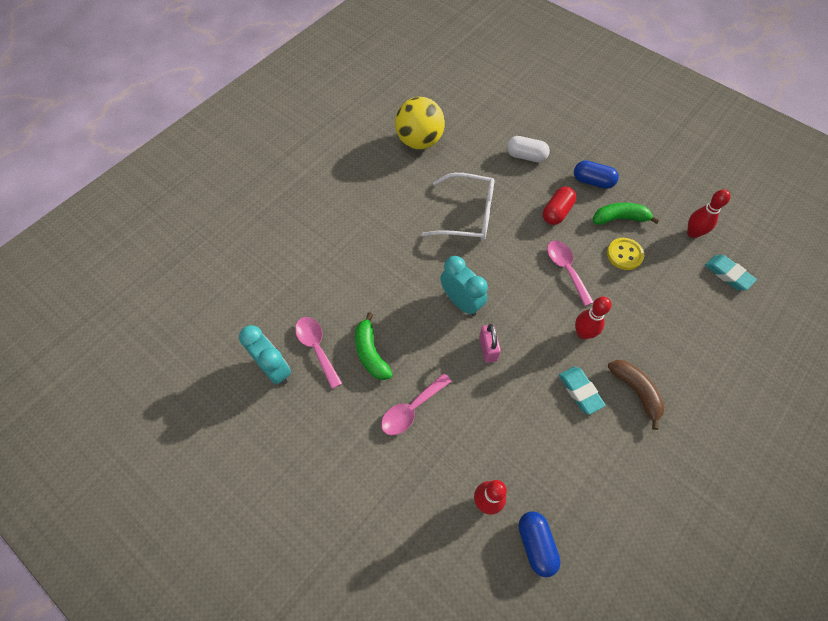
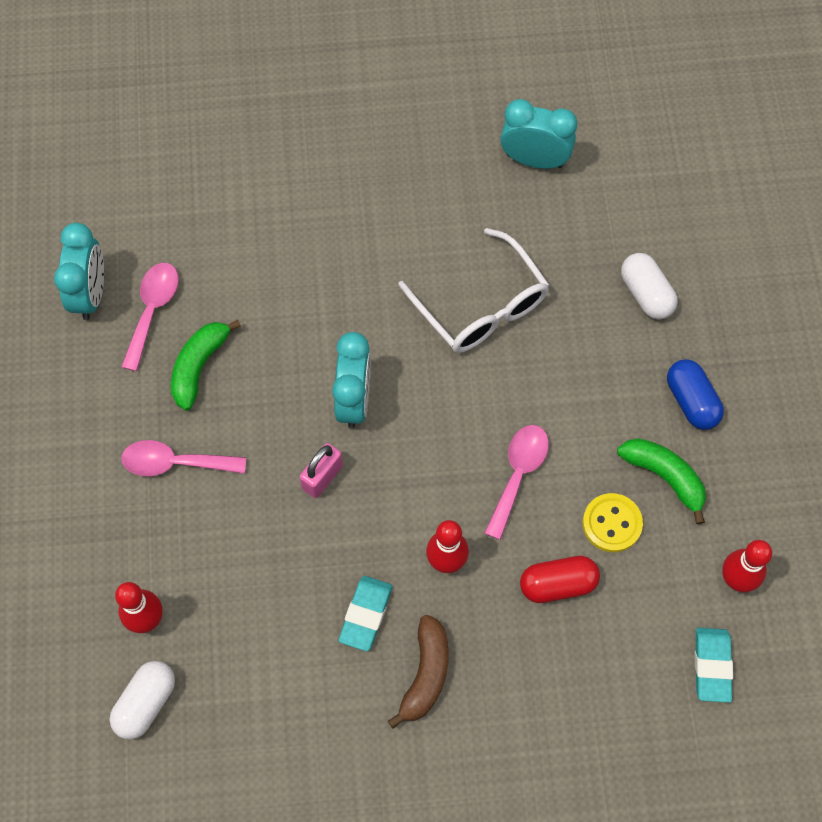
camera: 45 degrees right, 5 degrees up
(419, 141) = (534, 160): yellow ball -> turquoise clock
(536, 544) = (146, 703): blue capsule -> white capsule
(556, 212) = (594, 398): red capsule -> red capsule (558, 584)

